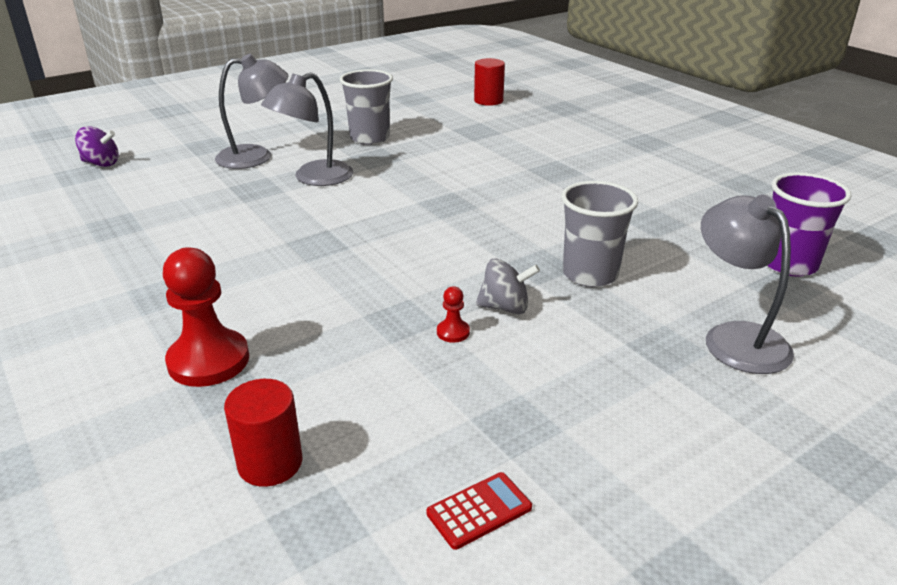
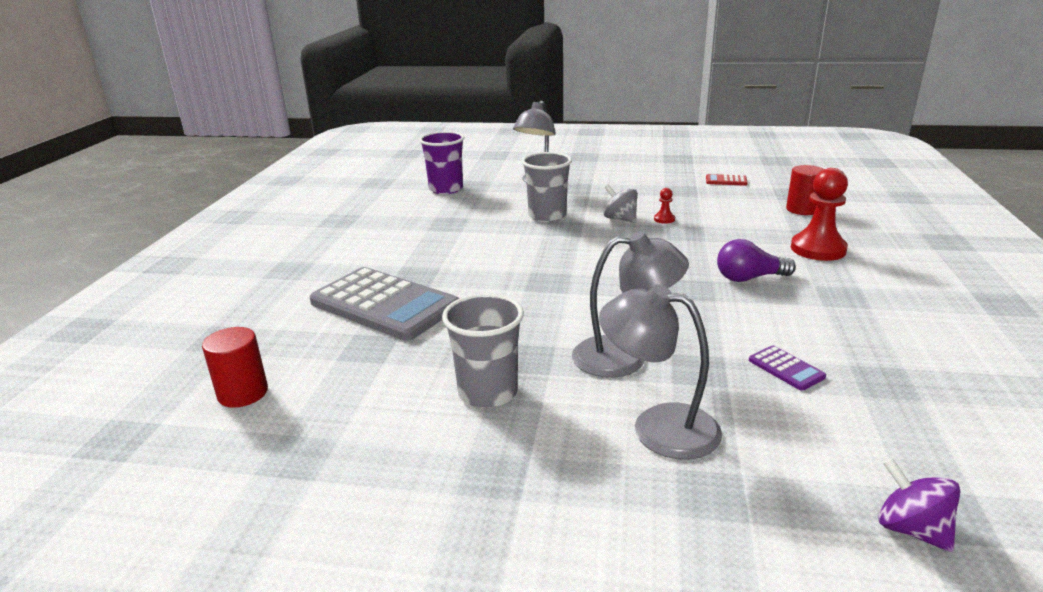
camera: 135 degrees left, 5 degrees down
(193, 209) = (786, 368): none -> purple calculator
(269, 278) = (749, 278): none -> purple light bulb
(524, 149) = (384, 305): none -> grey calculator

